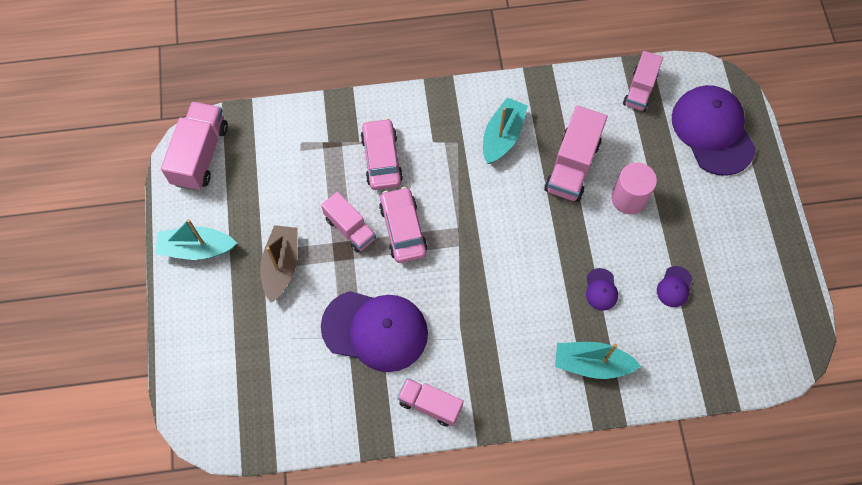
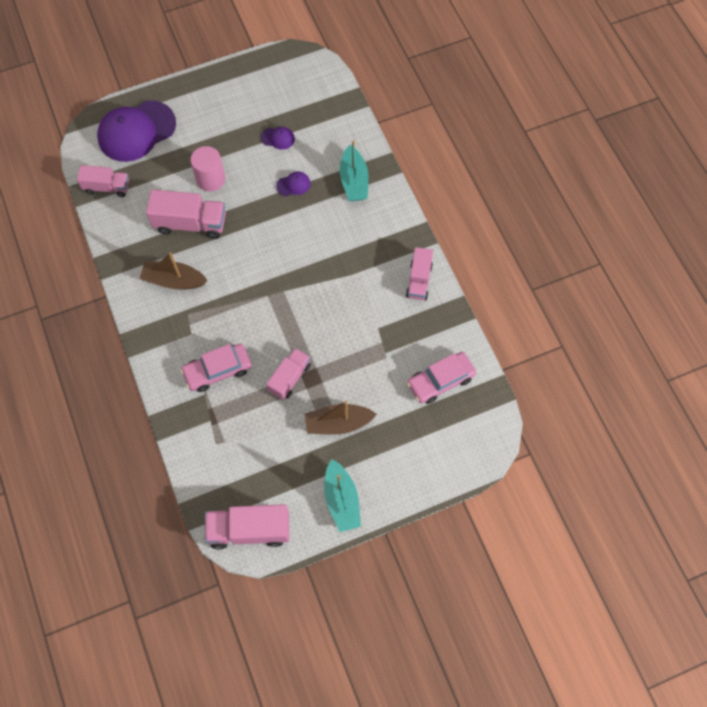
camera: 105 degrees left, 0 degrees up
(375, 330) = (372, 334): purple cap -> none
(403, 229) = (279, 336): pink car -> pink car (440, 381)
(502, 136) = (174, 280): turquoise boat -> brown boat

